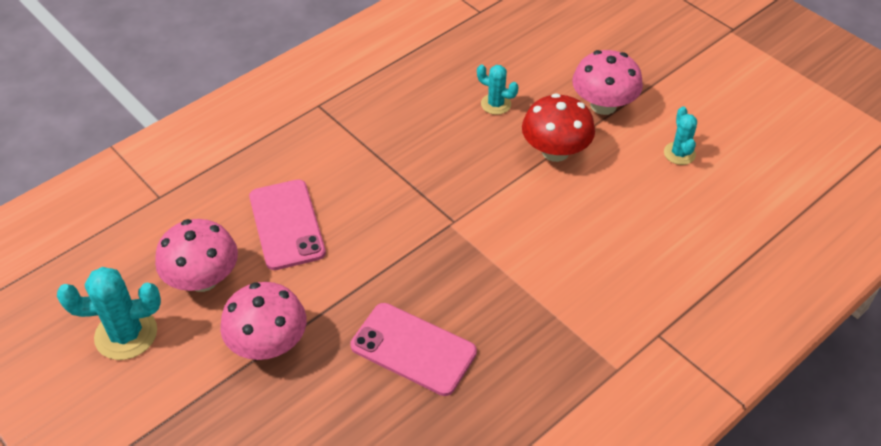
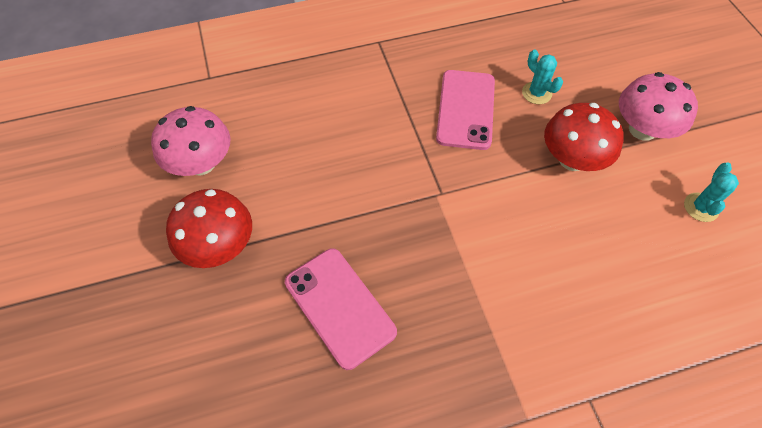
camera: 25 degrees right, 10 degrees up
(126, 334) = (115, 189): turquoise cactus -> none
(268, 344) = (219, 246): pink mushroom -> red mushroom
(287, 224) = (294, 140): pink phone -> pink phone (466, 109)

